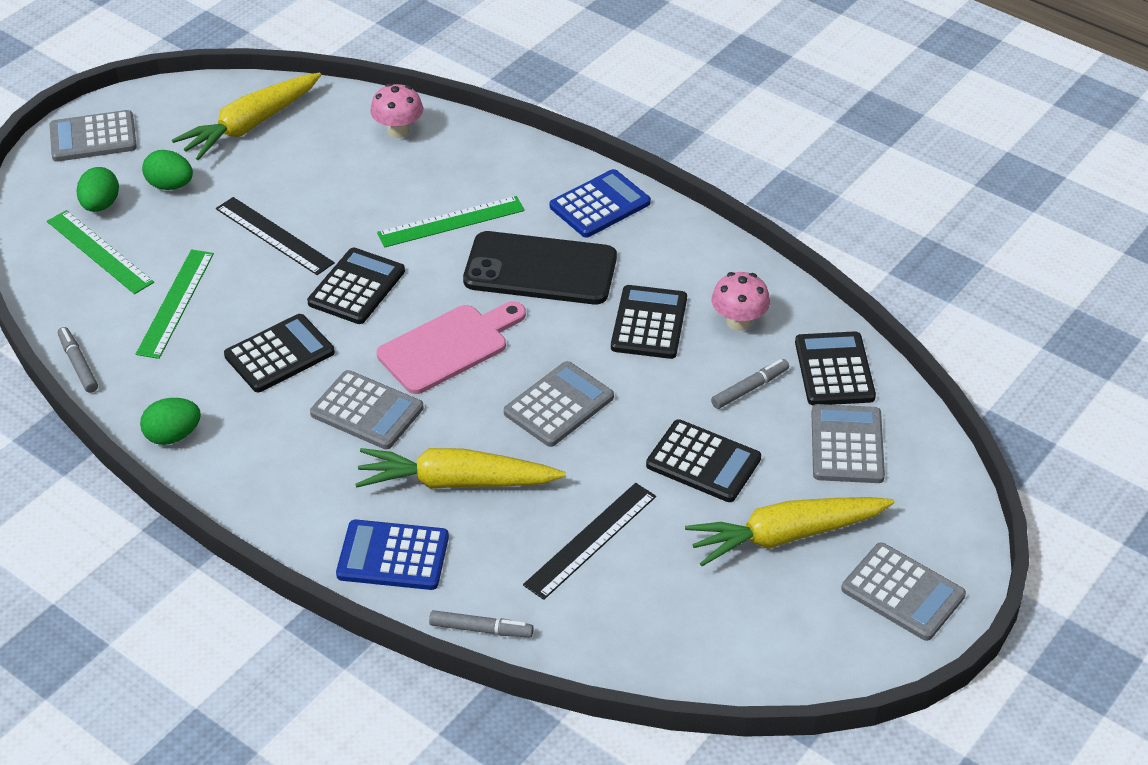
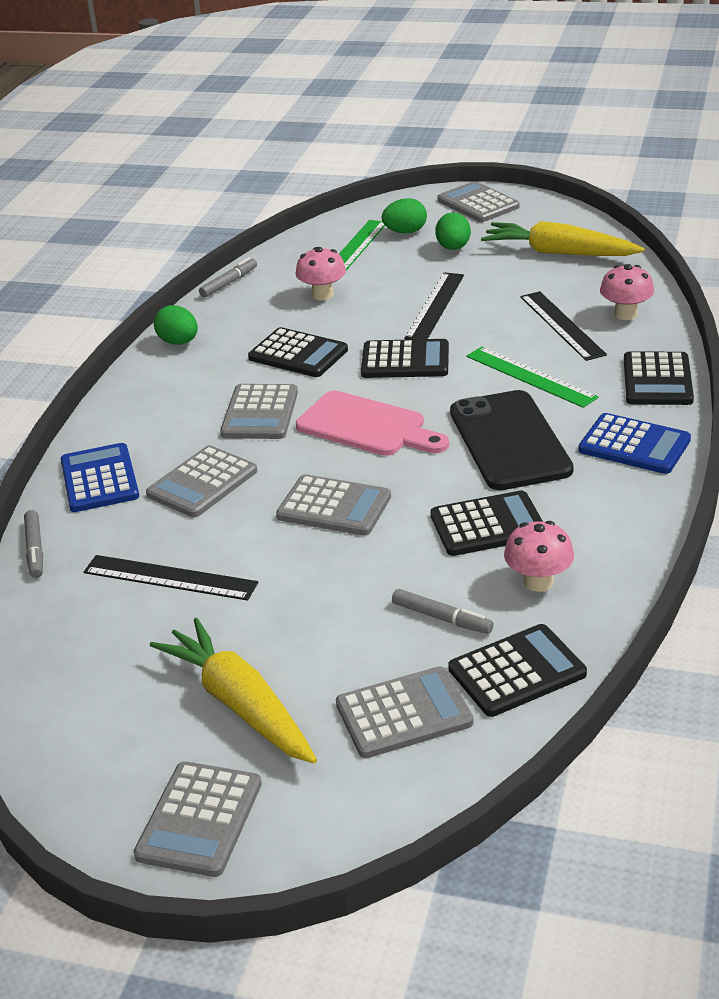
camera: 70 degrees right, 10 degrees down
(175, 303) = (322, 295): green ruler -> pink mushroom
(383, 172) = (562, 325): none -> black ruler
(456, 482) = (202, 483): yellow carrot -> grey calculator
(703, 462) = (313, 617): black calculator -> black calculator (657, 380)

